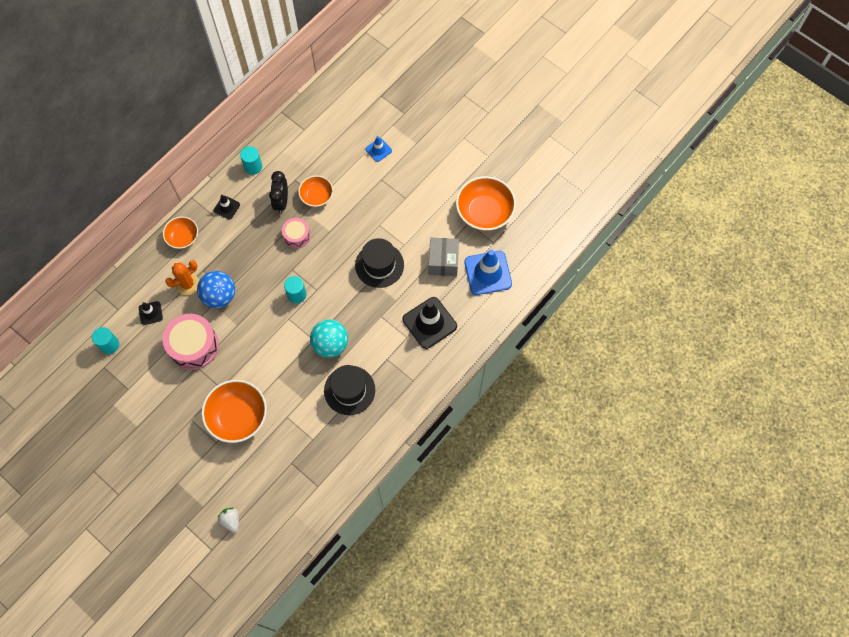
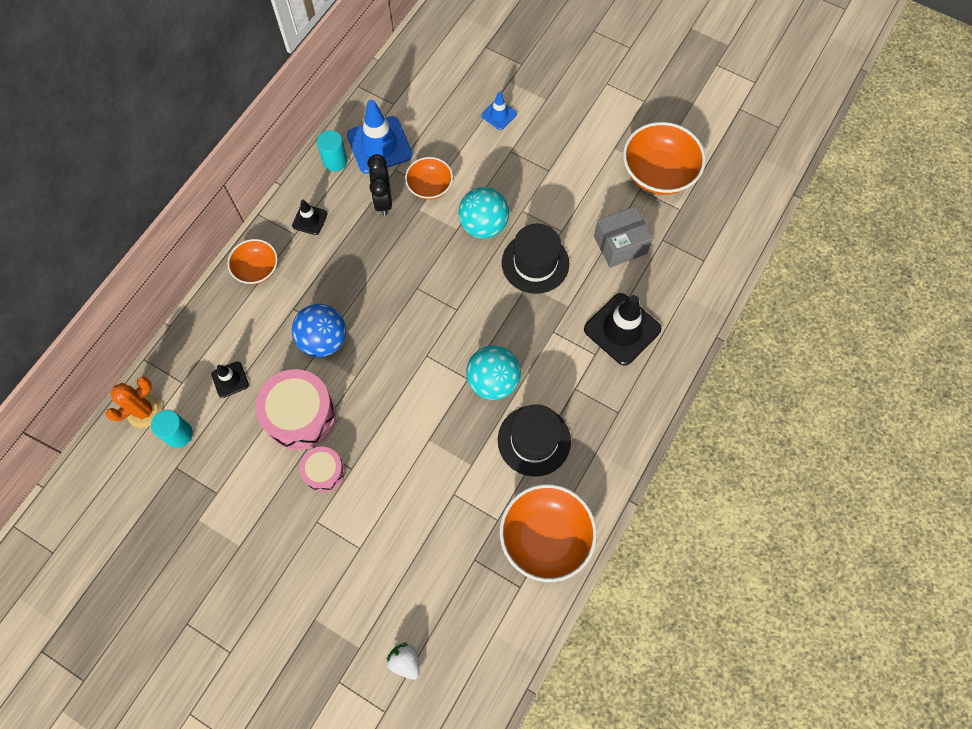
camera: 10 degrees left, 0 degrees up
(187, 284) = (275, 331): orange cactus -> orange cactus (144, 411)
(238, 416) = (384, 505): orange bowl -> orange bowl (545, 537)
(297, 236) = (414, 242): pink drum -> pink drum (324, 472)
(297, 294) = (431, 321): turquoise cylinder -> none
(349, 231) = (483, 225): none -> turquoise ball
(443, 261) = (620, 245): grey box -> grey box turned 75 degrees clockwise
(488, 273) = (683, 250): blue traffic cone -> blue traffic cone (379, 145)

